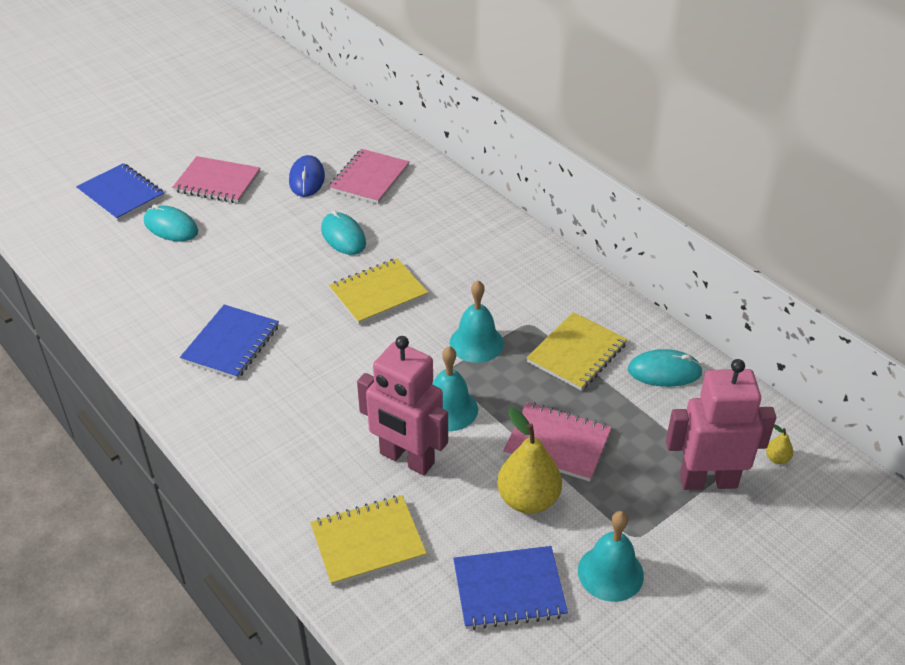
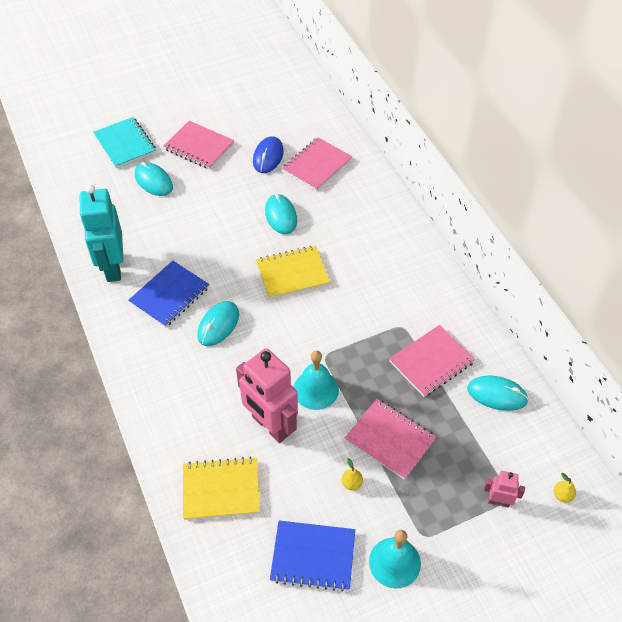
camera: 15 degrees right, 10 degrees up
(121, 194) = (125, 144): blue notebook -> turquoise notebook
(147, 327) = (112, 267): none -> turquoise robot
(304, 364) = (218, 325): none -> turquoise mouse
(476, 343) = (355, 335): turquoise bell -> none
(528, 499) = (351, 483): yellow pear -> yellow pear, size x0.43
(576, 353) = (431, 362): yellow notebook -> pink notebook
(708, 481) = (498, 501): pink robot -> pink robot, size x0.47

